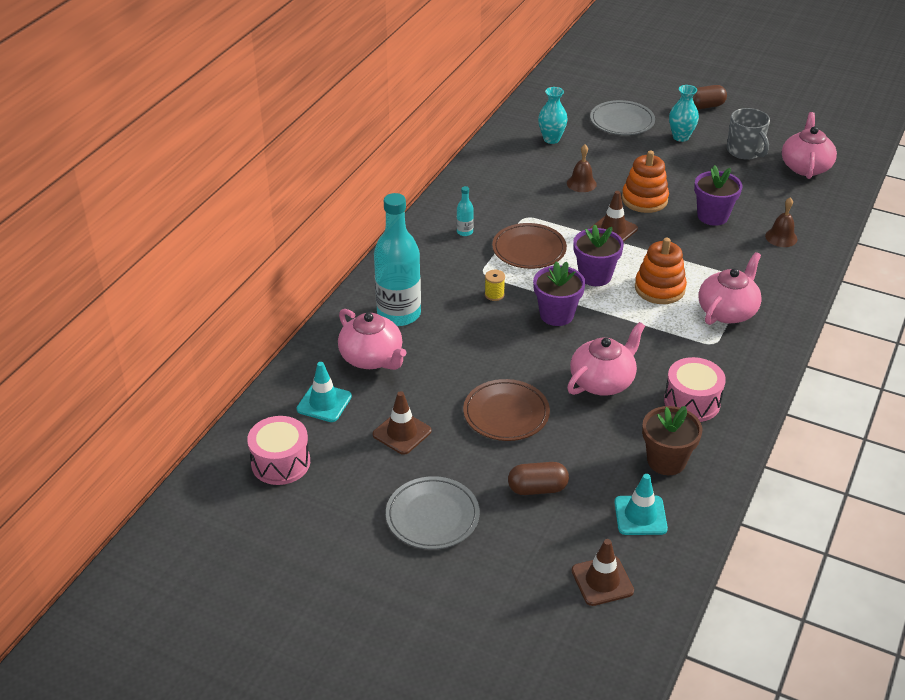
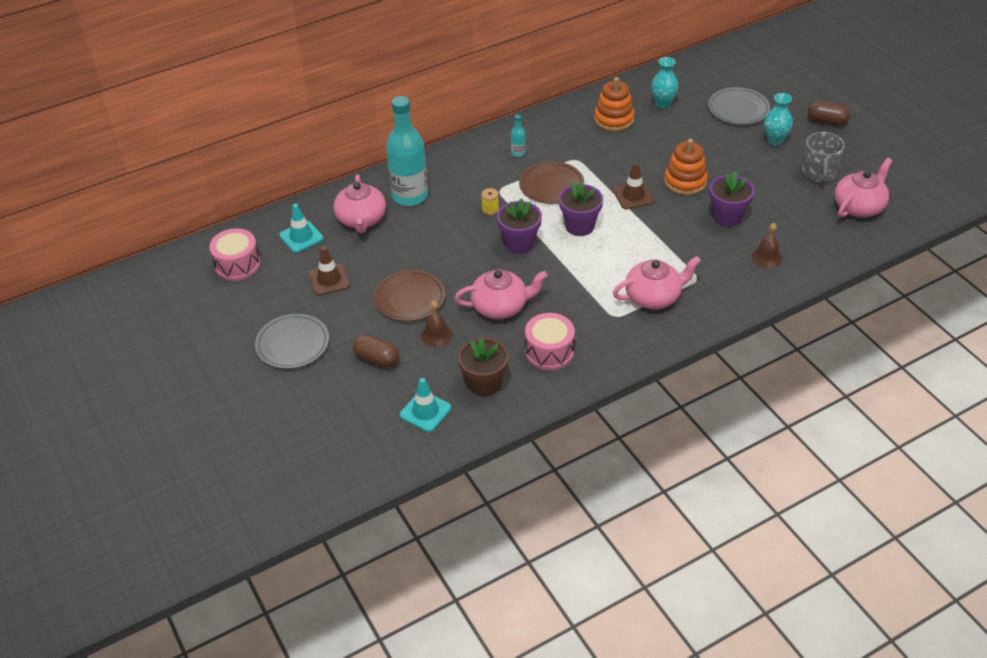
camera: 35 degrees right, 5 degrees up
(581, 183) = (648, 149): brown bell -> brown bell (436, 334)
(602, 581) = (354, 440): brown traffic cone -> none
(659, 288) = (619, 256): orange stacking toy -> orange stacking toy (613, 119)

